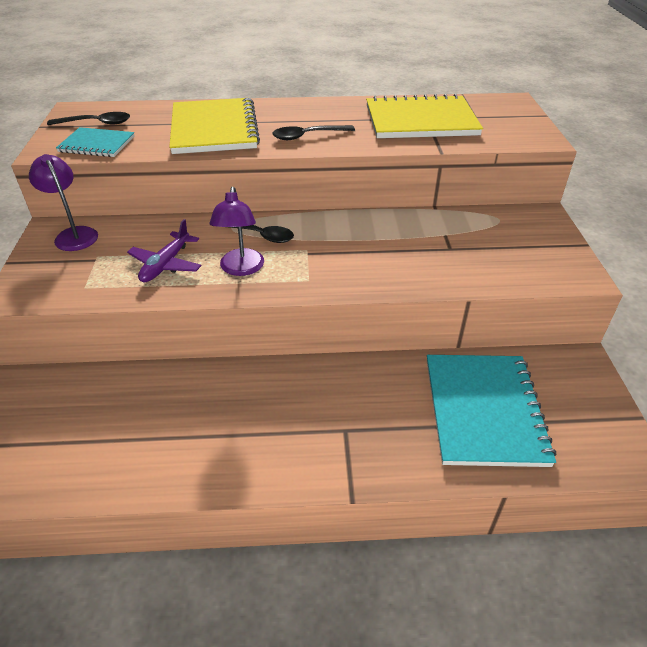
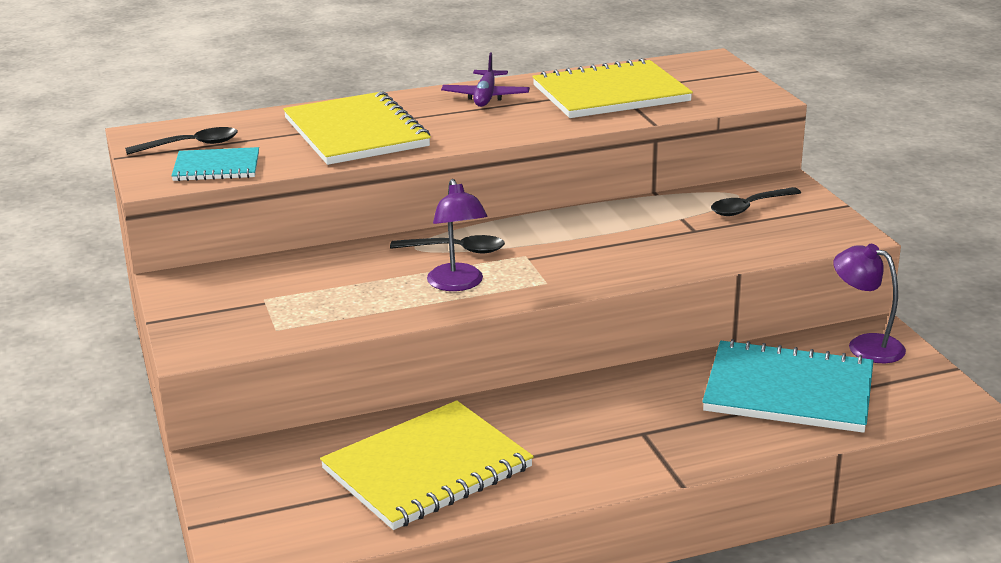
camera: 15 degrees left, 15 degrees down
(74, 234) = (212, 282): purple lamp -> purple lamp (865, 345)
(161, 428) = (427, 469): none -> yellow notebook
(166, 264) = (361, 294): purple plane -> purple plane (485, 97)
(308, 136) = (482, 126): black spoon -> black spoon (749, 207)
(484, 410) = (788, 391): turquoise notebook -> turquoise notebook turned 60 degrees counterclockwise

